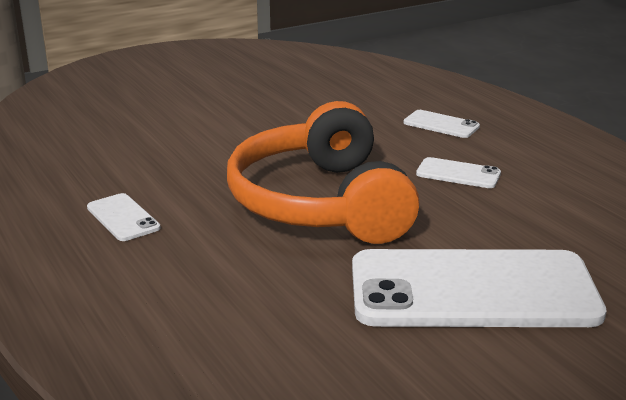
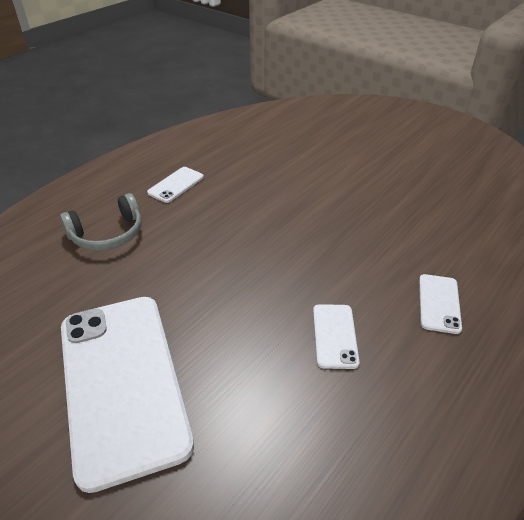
camera: 70 degrees right, 15 degrees up
(195, 280) = (108, 234): none -> grey headphones
(320, 203) = (234, 262): orange headphones -> none

